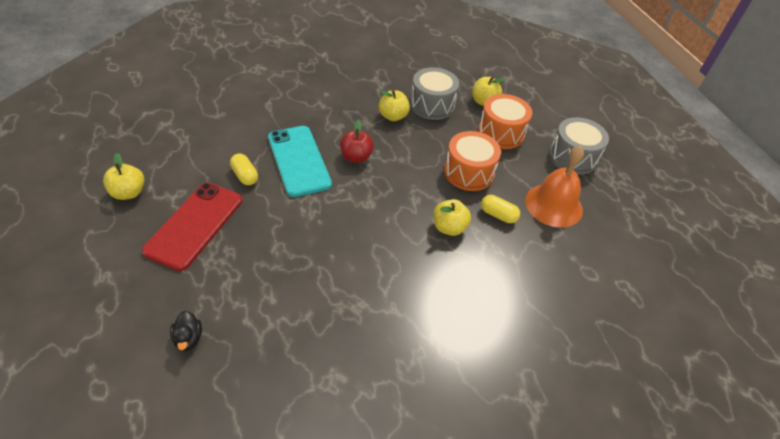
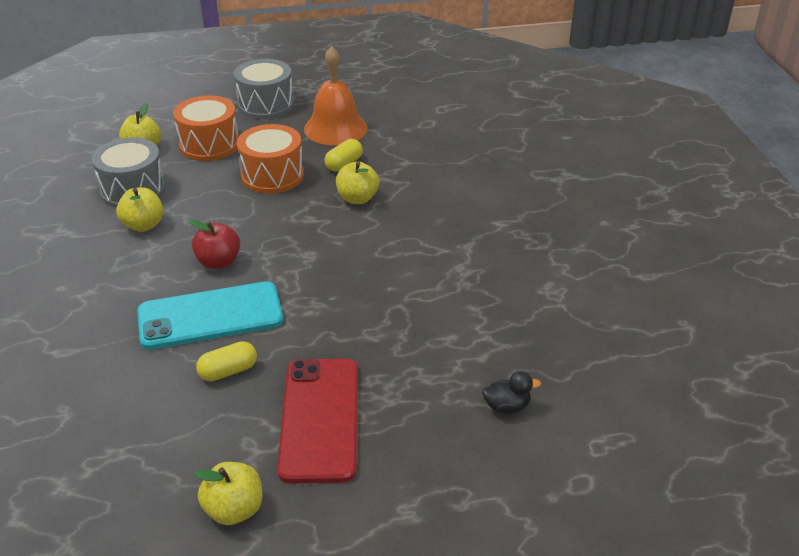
camera: 80 degrees left, 10 degrees down
(195, 225) = (320, 419): red phone -> red phone turned 60 degrees clockwise

